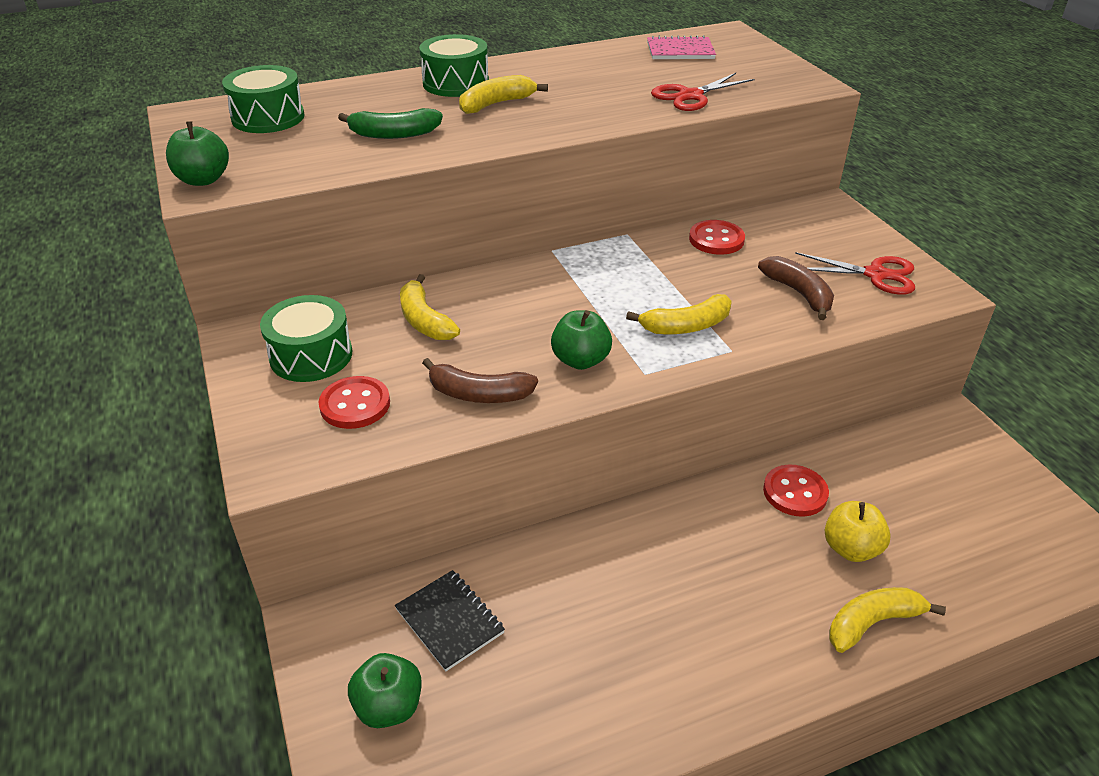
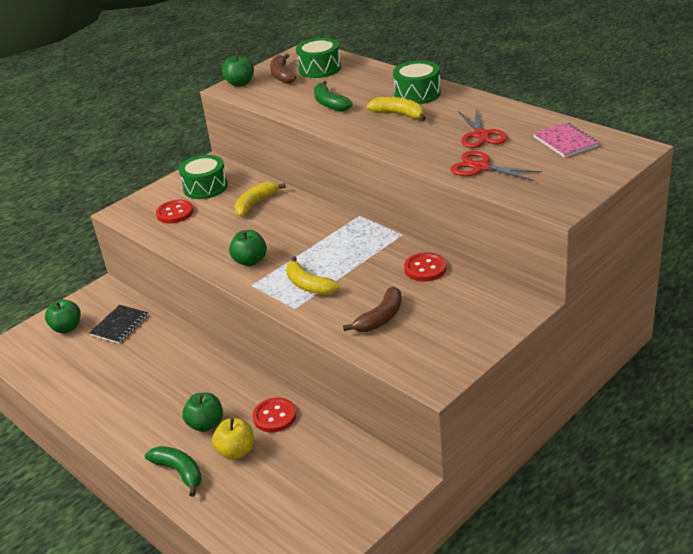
camera: 70 degrees right, 5 degrees down
(479, 394) = (202, 241): brown banana -> brown banana (282, 75)
(778, 567) = (206, 424): none -> green apple
(872, 623) = (179, 472): yellow banana -> green banana
(875, 274) = (434, 346): red scissors -> red scissors (481, 135)

